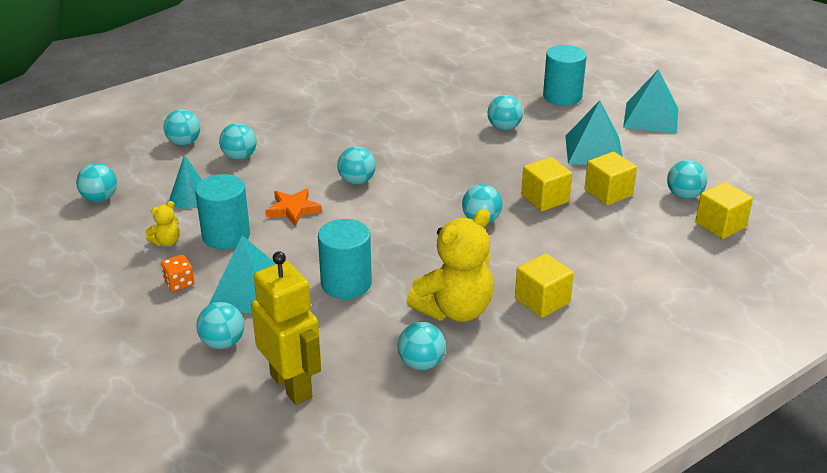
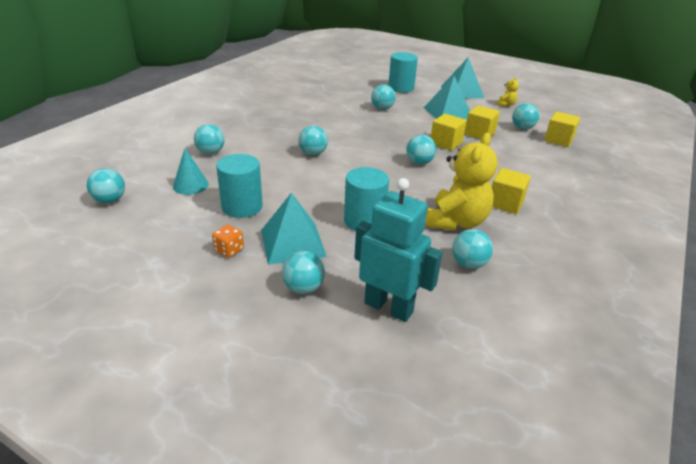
camera: 25 degrees left, 0 degrees up
(166, 242) = (194, 221): yellow teddy bear -> yellow teddy bear (506, 104)
(184, 143) = (157, 150): turquoise ball -> none
(292, 386) = (388, 307): yellow robot -> turquoise robot
(293, 209) = (281, 179): orange star -> none

